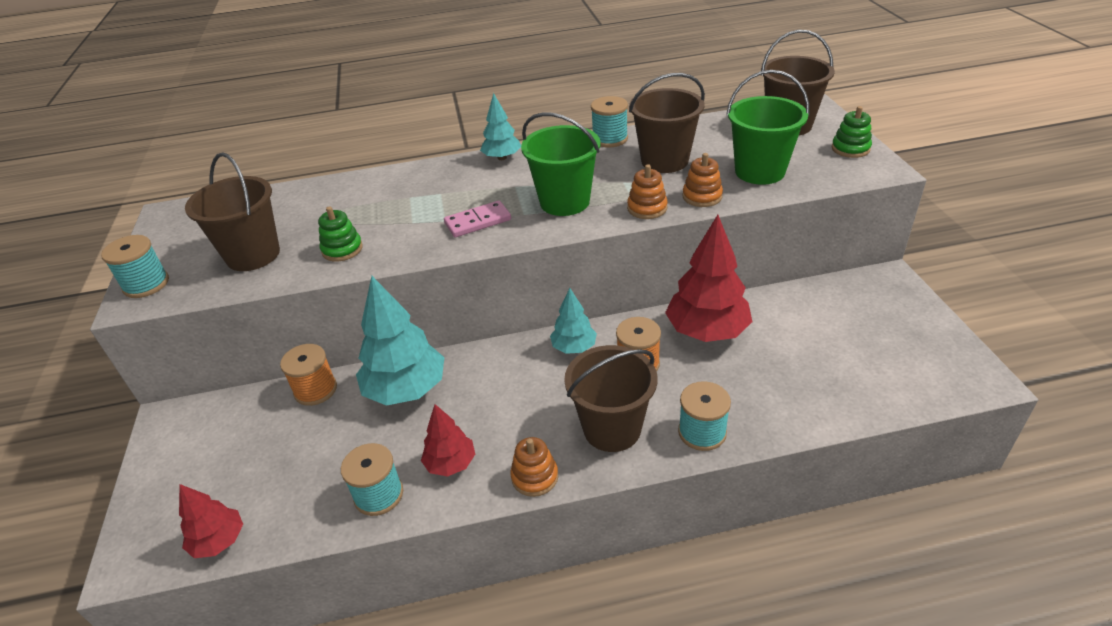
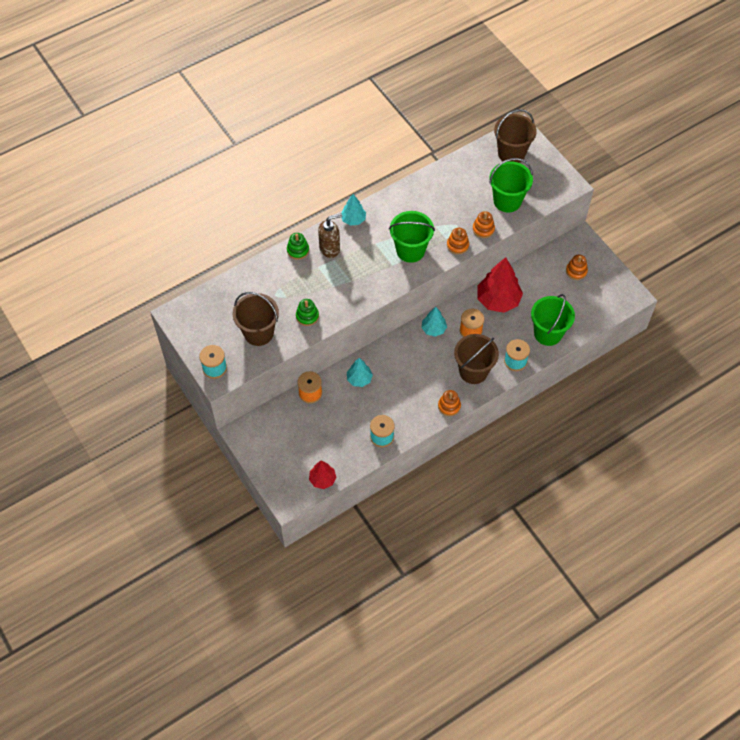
camera: 25 degrees left, 20 degrees up
(406, 389) = (359, 379): turquoise tree -> turquoise tree, size x0.55
(444, 181) = (330, 248): none -> brown soap dispenser
(450, 463) = (406, 411): red tree -> none
(478, 222) = (370, 277): pink domino -> none
(610, 139) = (411, 188): turquoise spool -> none
(664, 161) = (451, 202): brown bucket -> none
(785, 401) = (548, 333): none -> green bucket
(850, 149) = (550, 170): green stacking toy -> green stacking toy (298, 250)
(869, 320) = (576, 271): none -> orange stacking toy

